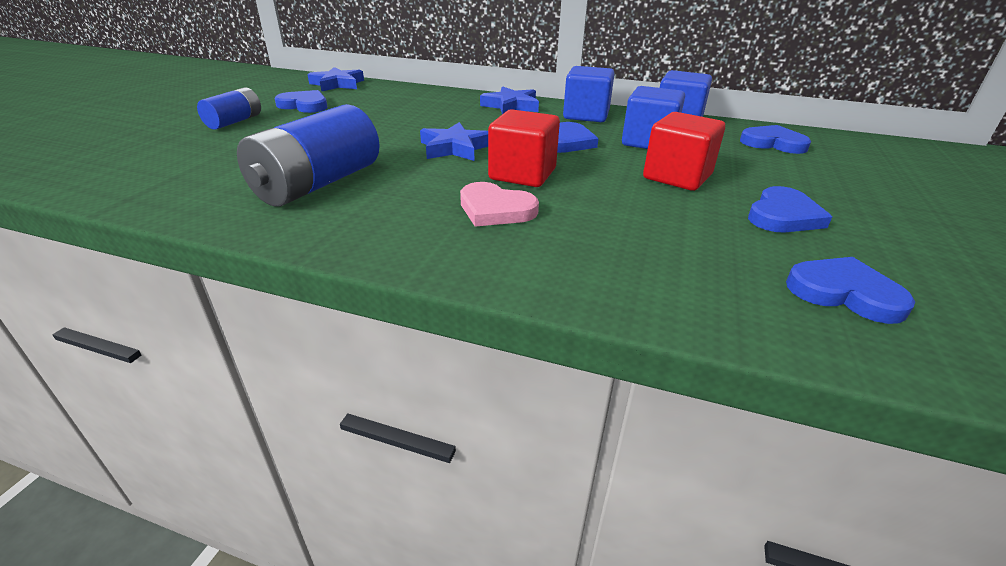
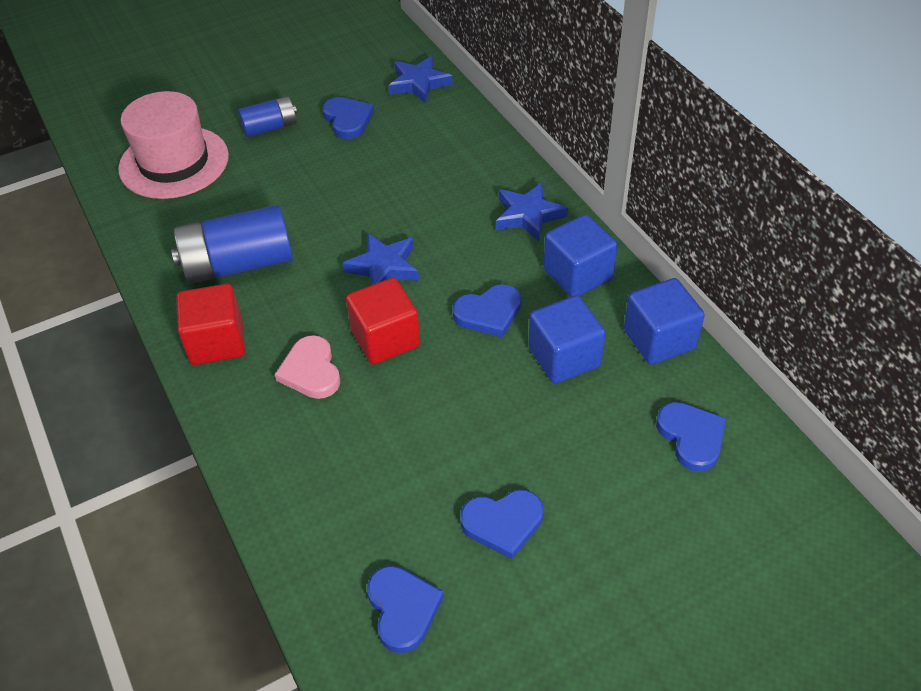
camera: 45 degrees right, 15 degrees up
(149, 157) = (174, 162): none -> pink hat
(677, 177) = (502, 422): red cube -> red cube (217, 342)

